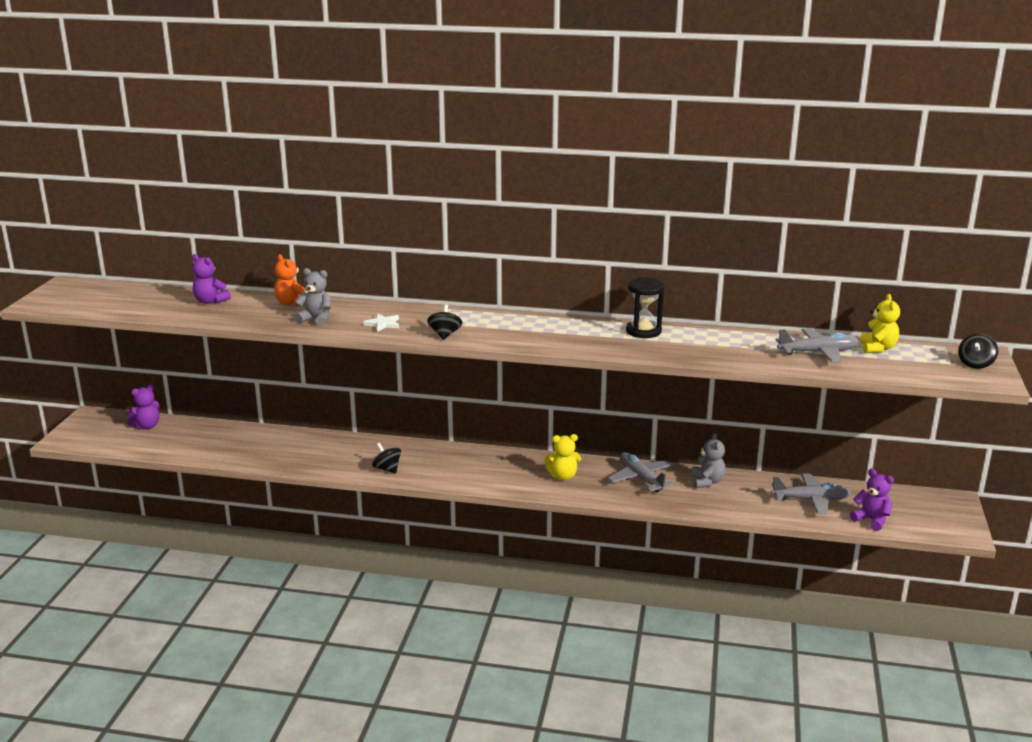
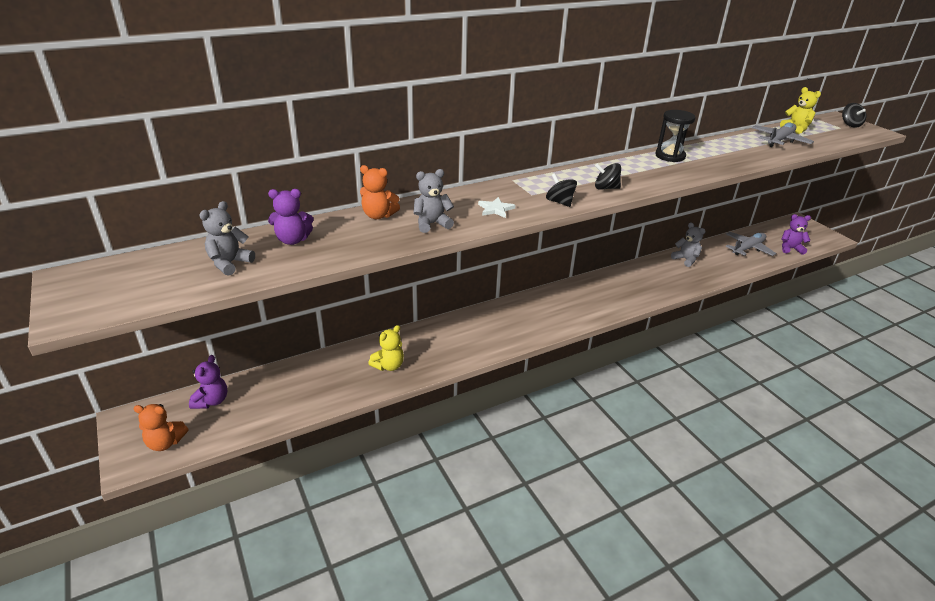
camera: 40 degrees left, 10 degrees up
(92, 437) = (165, 443): none -> orange teddy bear
(152, 303) = (229, 263): none -> grey teddy bear
(387, 469) = (490, 342): black spinning top -> black spinning top (606, 188)
(563, 476) = (608, 292): yellow teddy bear -> yellow teddy bear (388, 366)
(640, 478) = (651, 273): grey plane -> none

